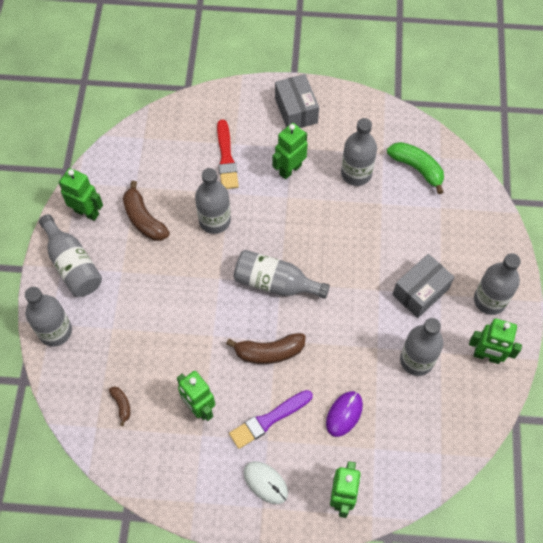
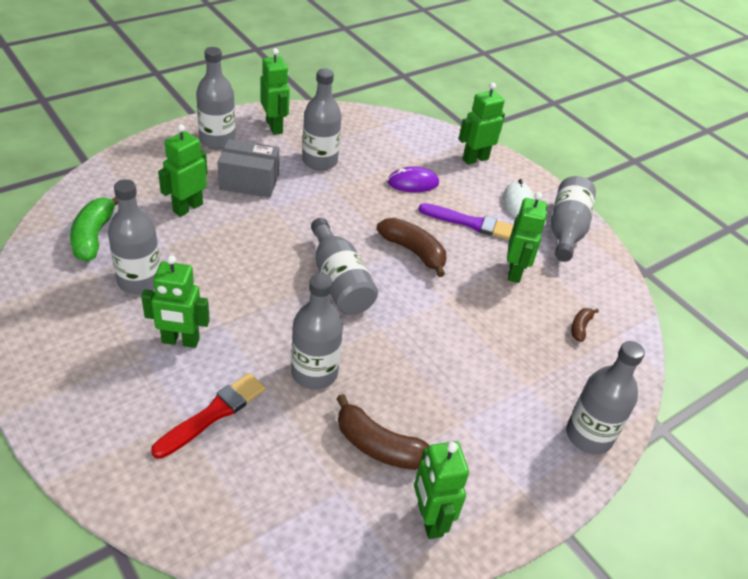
camera: 135 degrees left, 20 degrees down
(73, 265) = (506, 479): grey bottle -> grey bottle (566, 230)
(144, 219) = (378, 446): brown banana -> brown banana turned 105 degrees clockwise
(296, 110) = (75, 382): grey box -> none
(414, 235) = (187, 207): none -> green robot

